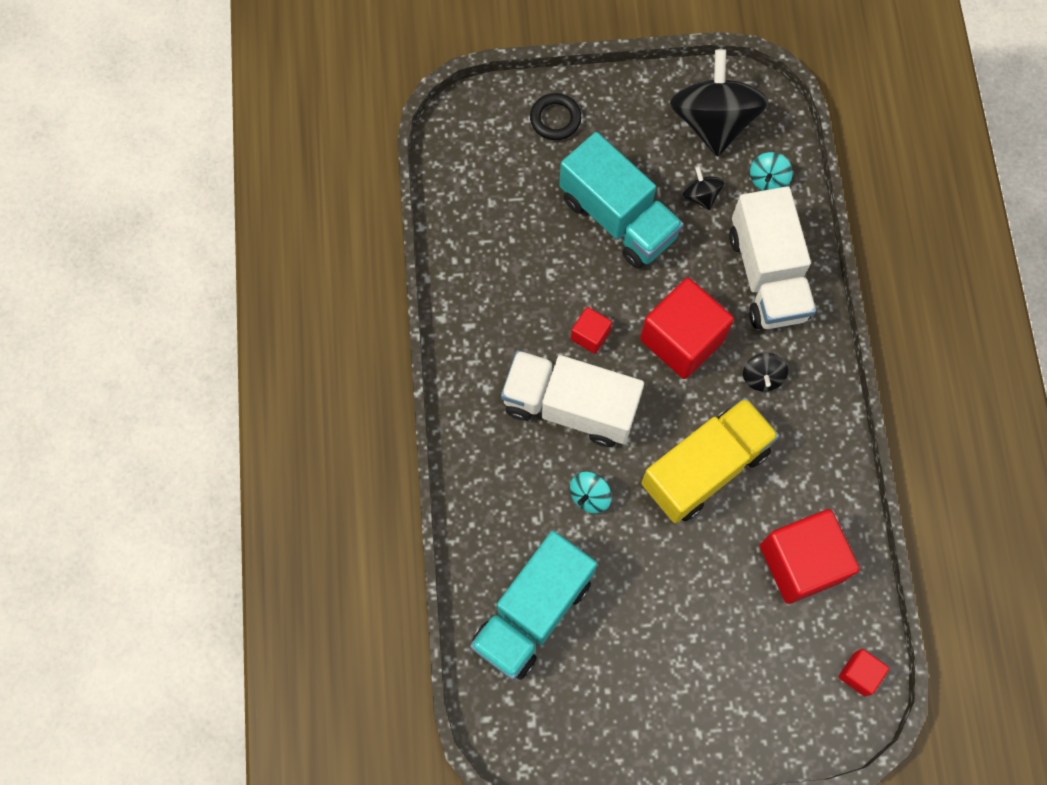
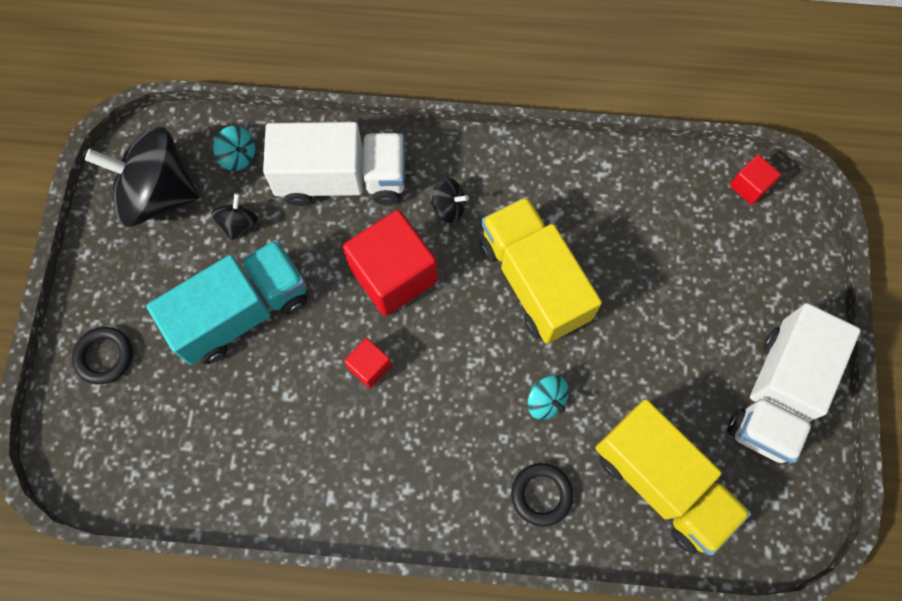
camera: 80 degrees left, 0 degrees up
(502, 504) = (541, 495): none -> black ring
(533, 612) = (661, 482): turquoise truck -> yellow truck
(570, 406) = (445, 403): white truck -> white truck (777, 394)
(701, 196) = (238, 223): black spinning top -> black spinning top turned 120 degrees clockwise
(801, 562) = (640, 213): red cube -> none

